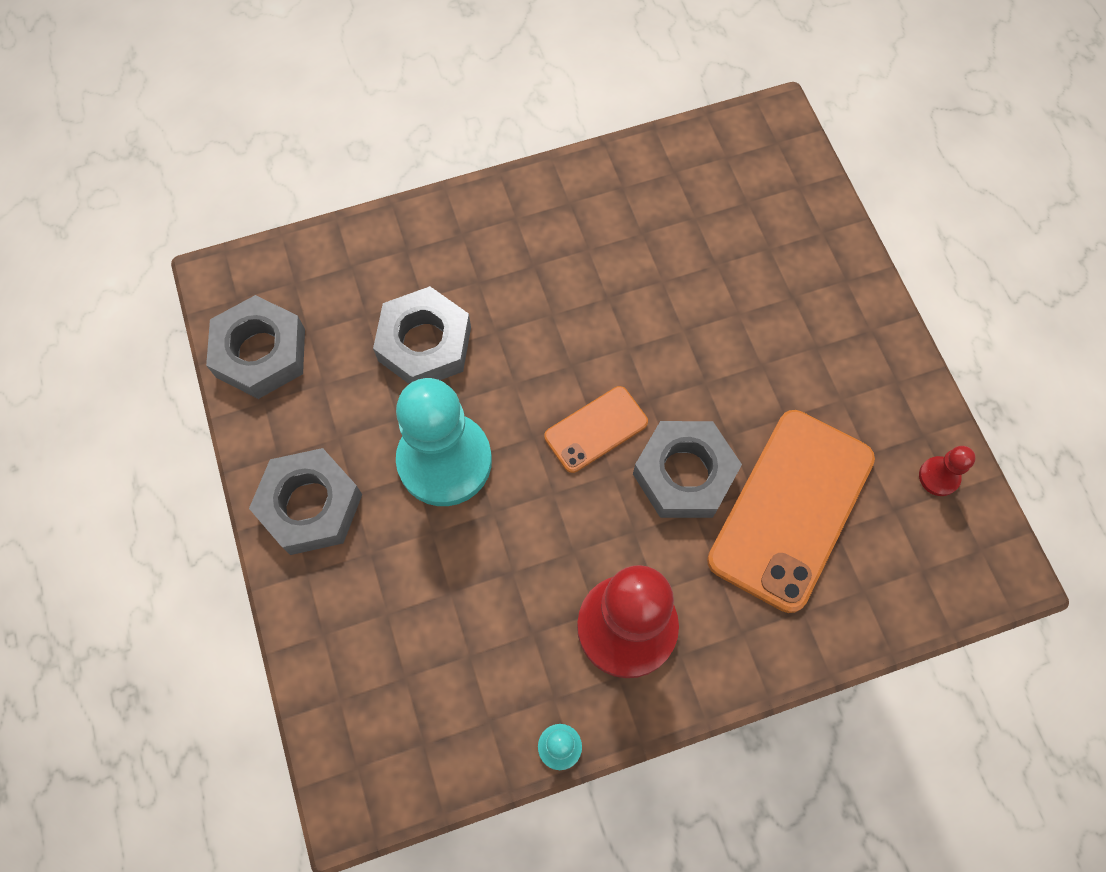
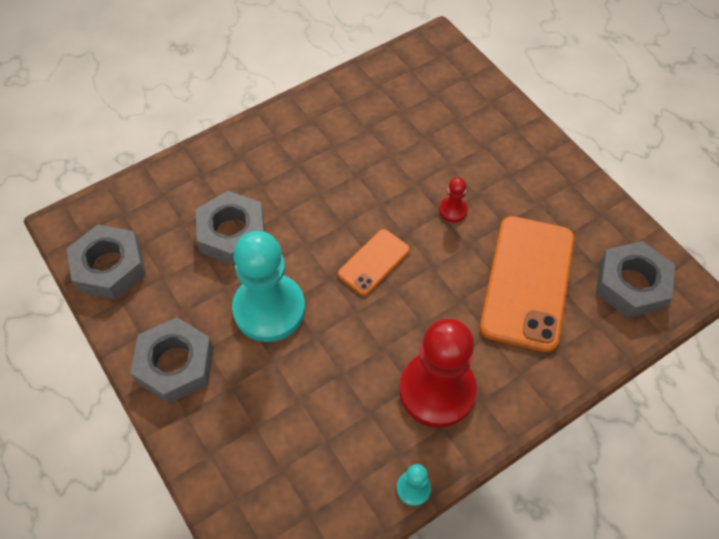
camera: 15 degrees left, 10 degrees down
(684, 474) = (446, 277): grey nut -> grey nut (631, 284)
(939, 477) = (620, 237): red pawn -> red pawn (453, 210)

